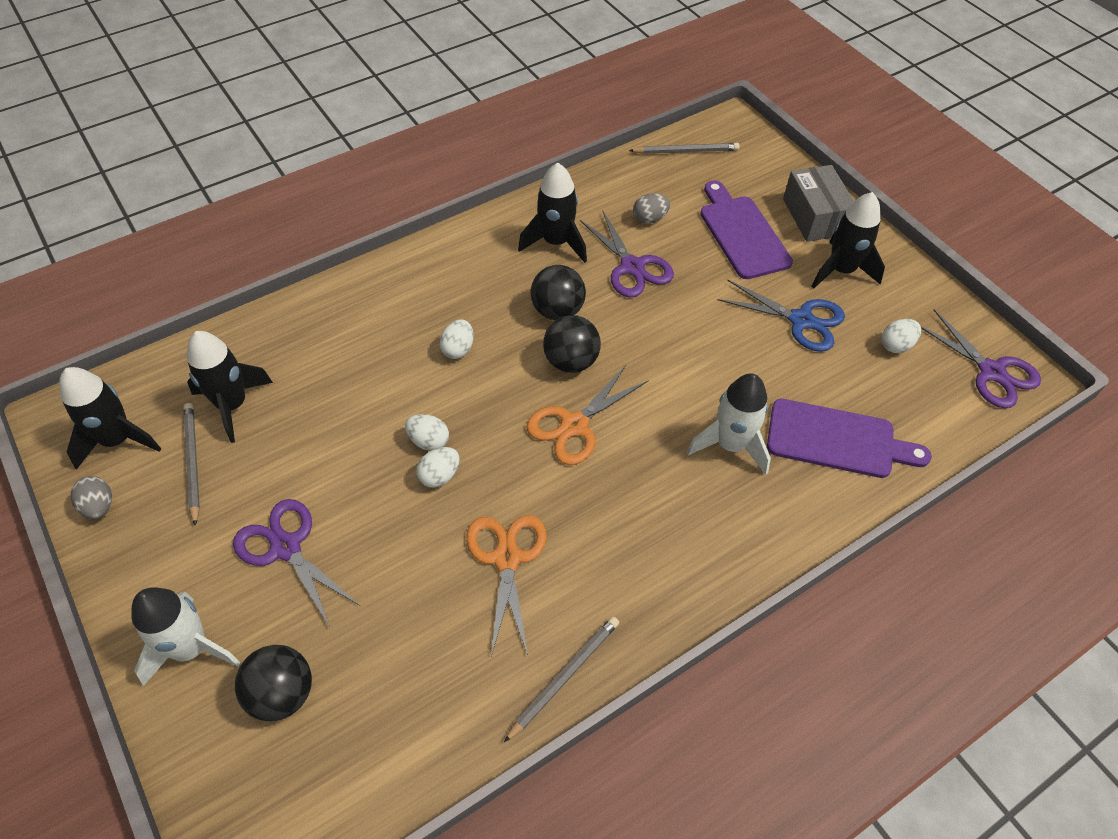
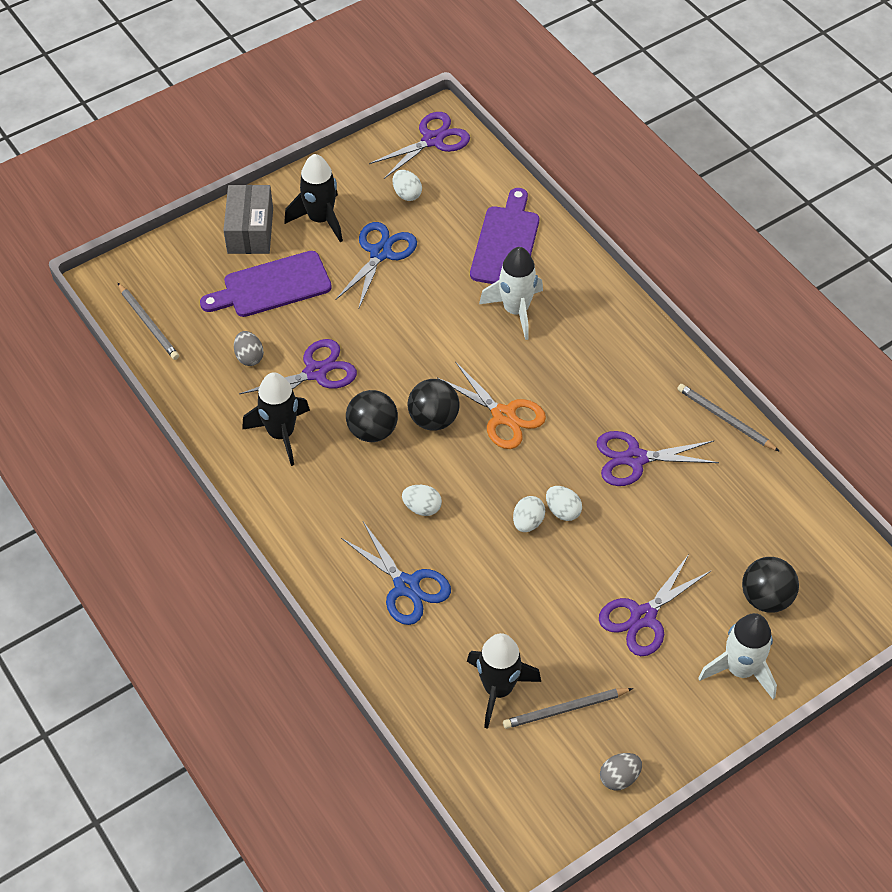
camera: 90 degrees left, 0 degrees up
(117, 440) = (545, 782): black rocket -> none
(367, 334) = (406, 586): none -> blue scissors
(507, 558) = (635, 459): orange scissors -> purple scissors
(686, 151) = (148, 323): grey pencil -> grey pencil turned 150 degrees clockwise
(814, 216) = (250, 231): grey box -> grey box turned 75 degrees counterclockwise

